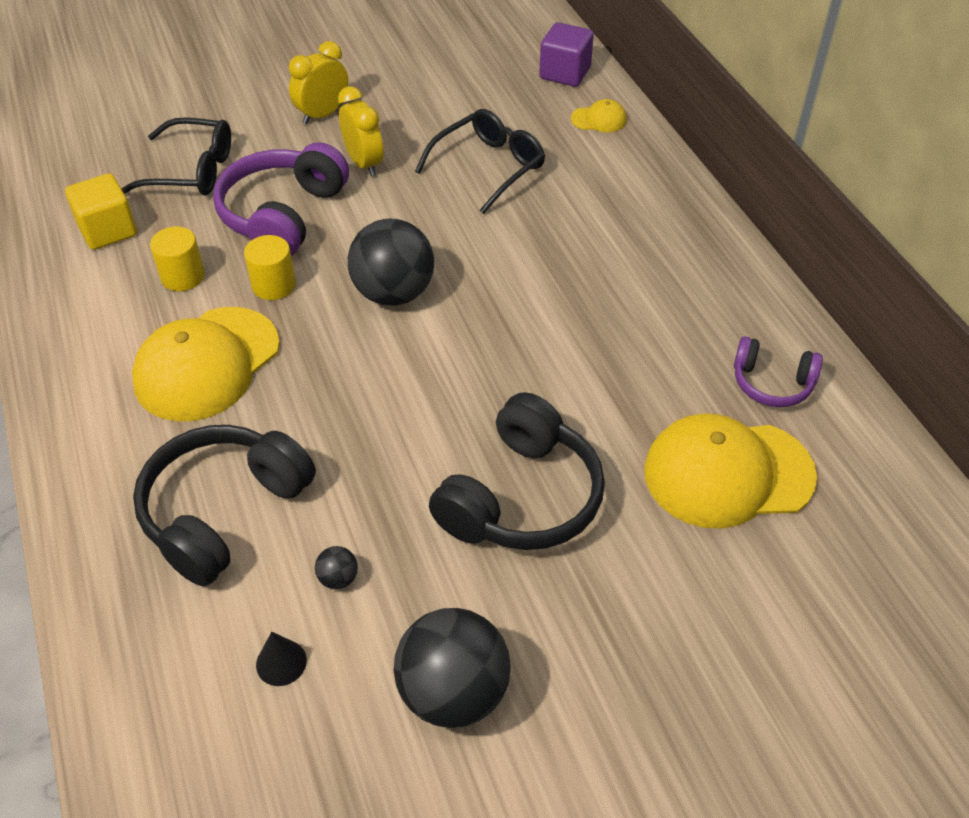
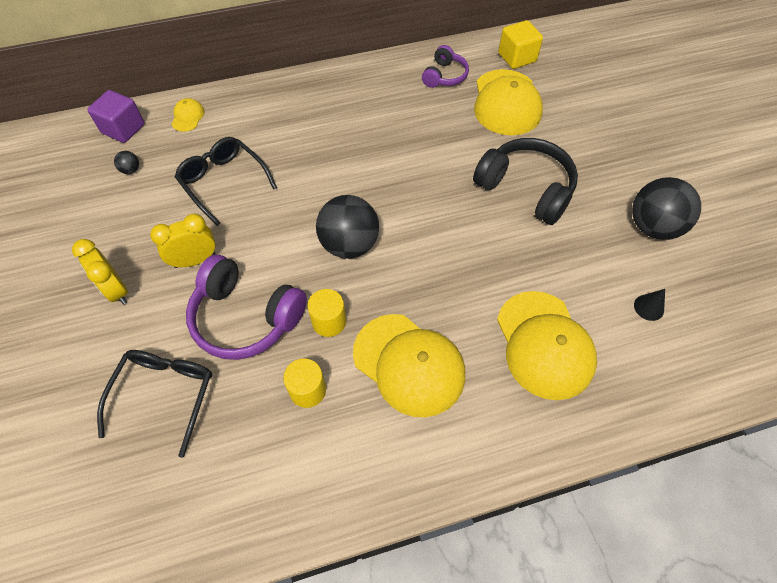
camera: 85 degrees left, 10 degrees up
(108, 230) = (233, 462): yellow cube -> yellow cube (517, 58)
(223, 512) = (544, 344): black headphones -> yellow cap
(338, 578) = (589, 279): black ball -> black ball (131, 170)

